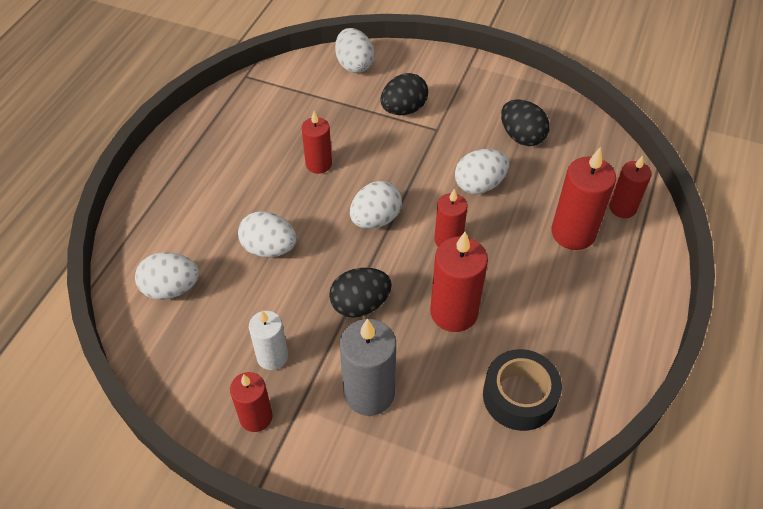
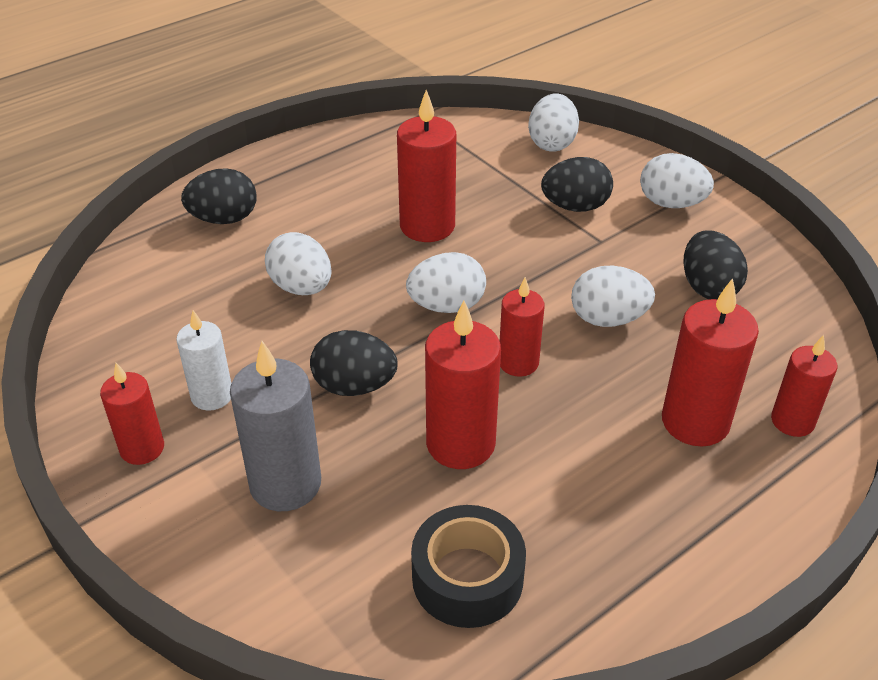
camera: 30 degrees right, 10 degrees down
(170, 218) = (224, 219): none -> black egg
(171, 288) = (167, 284): white egg -> white egg (671, 203)
(318, 164) = (427, 226): red candle -> red candle, size x1.58

